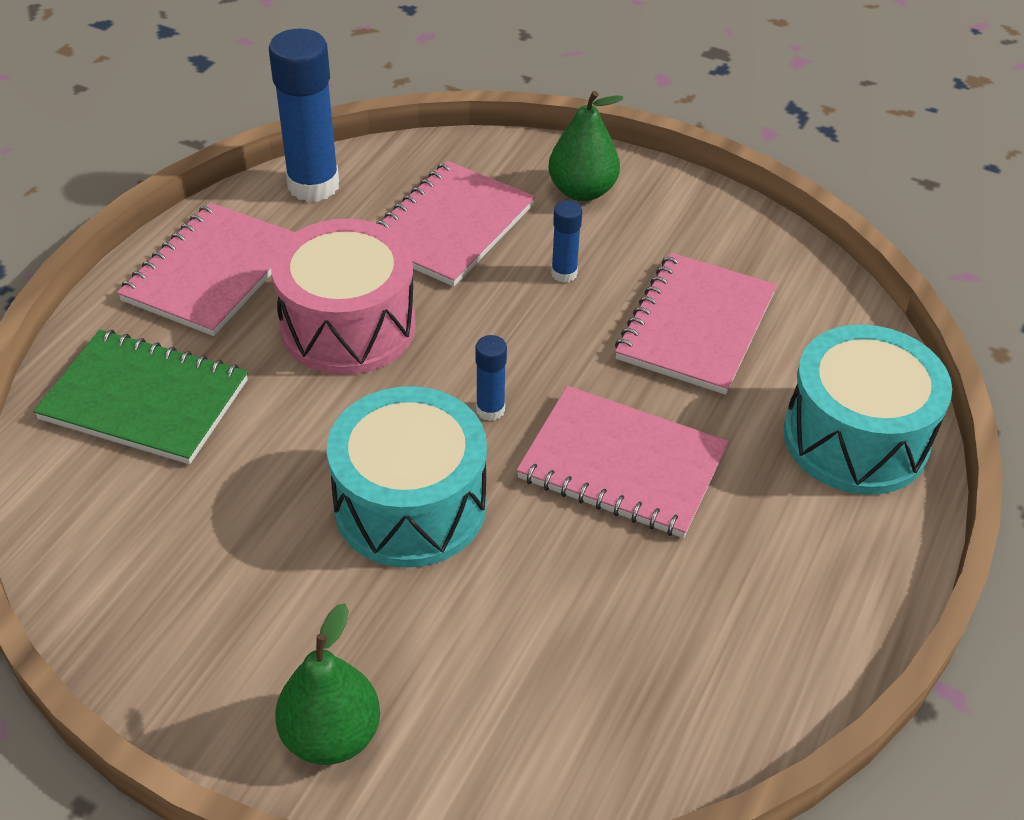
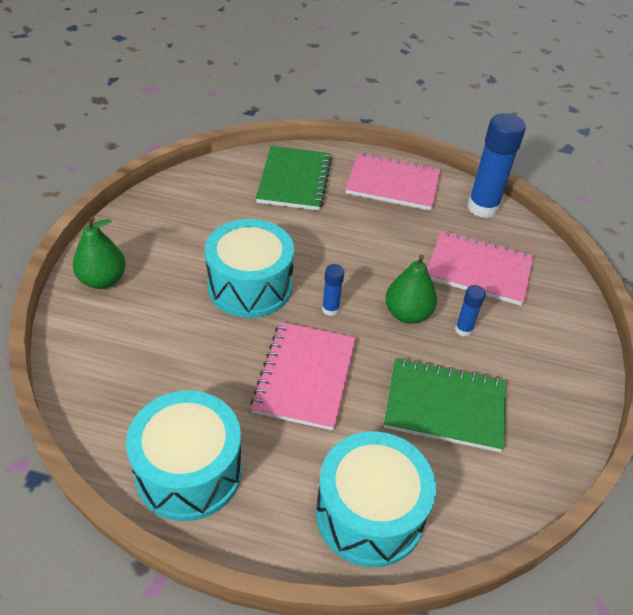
camera: 75 degrees right, 0 degrees up
(348, 326) = (374, 240): pink drum -> none
(582, 191) = (551, 330): green pear -> green pear (407, 314)
(696, 326) = (445, 406): pink notebook -> green notebook
(780, 630) = (189, 471): none -> turquoise drum

